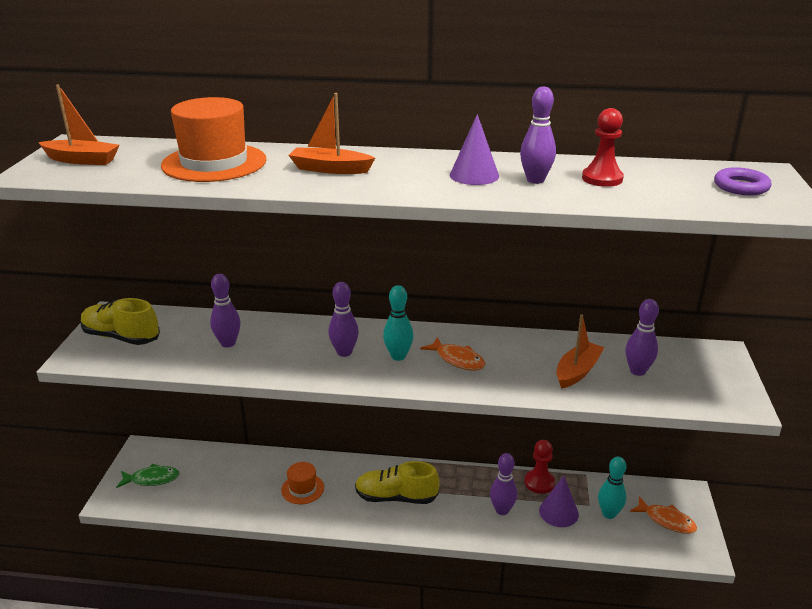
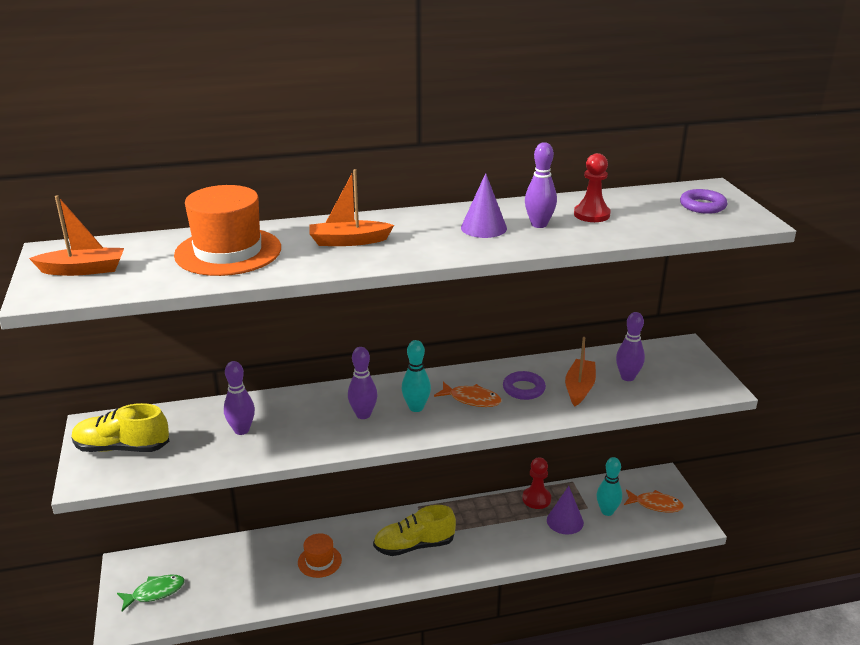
camera: 20 degrees left, 0 degrees up
(502, 510) = (515, 532): purple bowling pin -> none
(517, 360) = (523, 389): none -> purple ring

